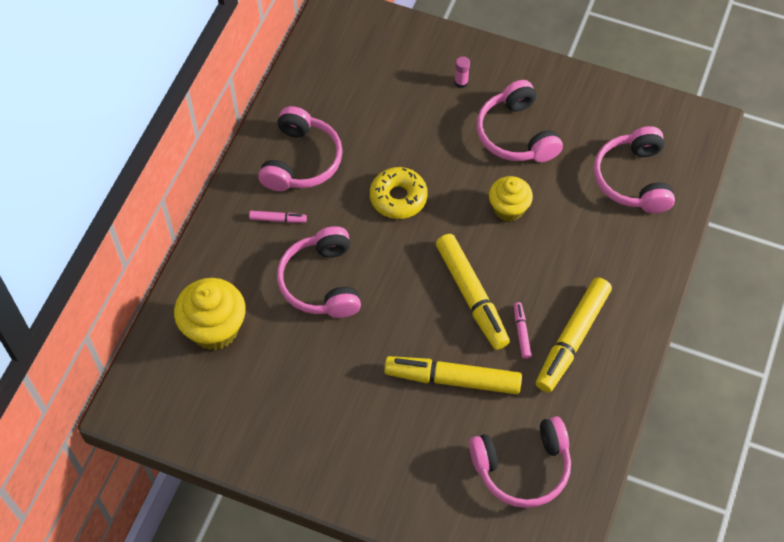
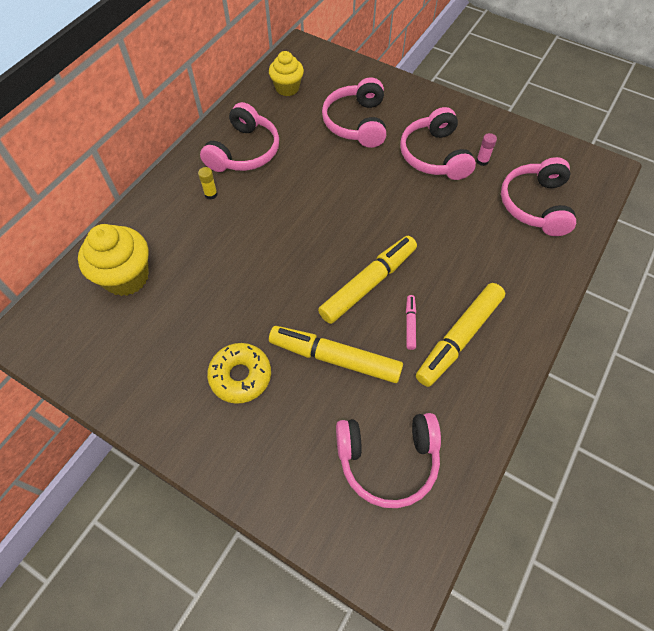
camera: 10 degrees right, 0 degrees up
(278, 219) = (211, 194): pink marker -> yellow glue stick
(321, 282) = (234, 251): pink headphones -> pink headphones (356, 123)
(398, 198) = (320, 191): yellow donut -> yellow donut (240, 376)
(461, 82) = (394, 111): pink glue stick -> pink glue stick (482, 161)
(471, 296) = (368, 284): yellow marker -> yellow marker turned 120 degrees counterclockwise
(508, 209) = (417, 214): yellow cupcake -> yellow cupcake (287, 88)

